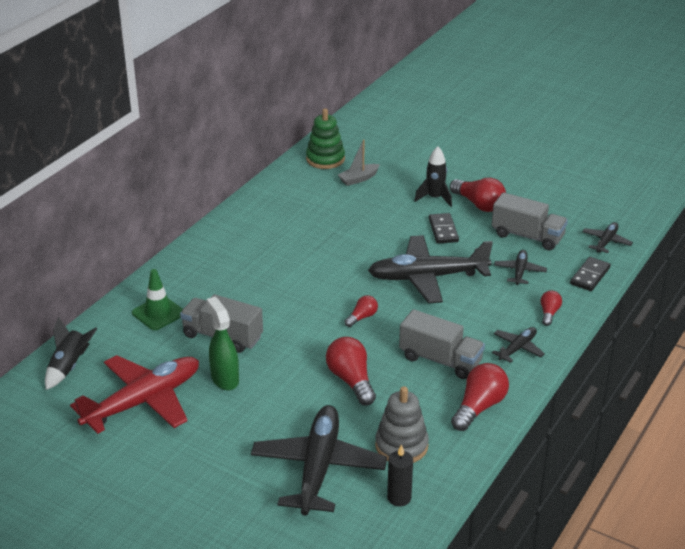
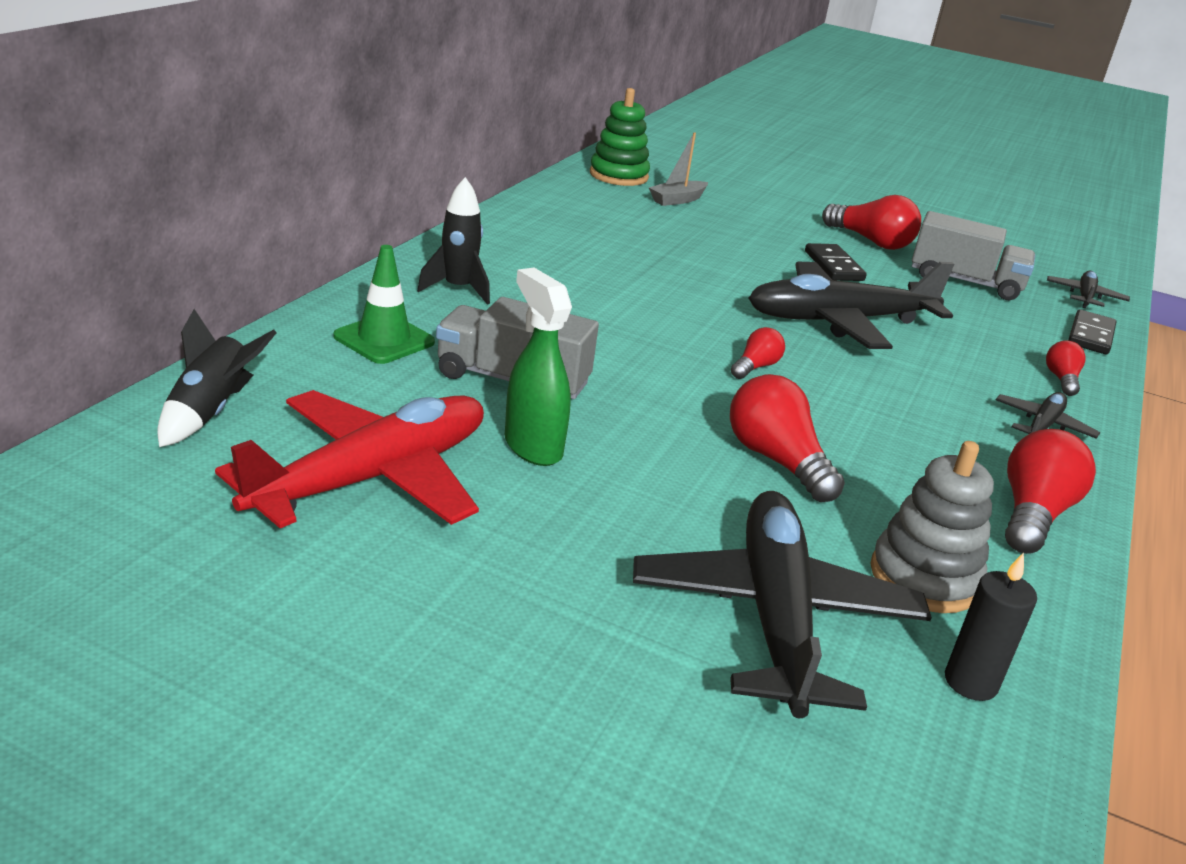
camera: 10 degrees left, 5 degrees down
(435, 198) = (802, 229): black rocket -> black rocket (458, 289)
(440, 360) = (921, 436): grey truck -> none
(519, 272) = (980, 323): black plane -> none

